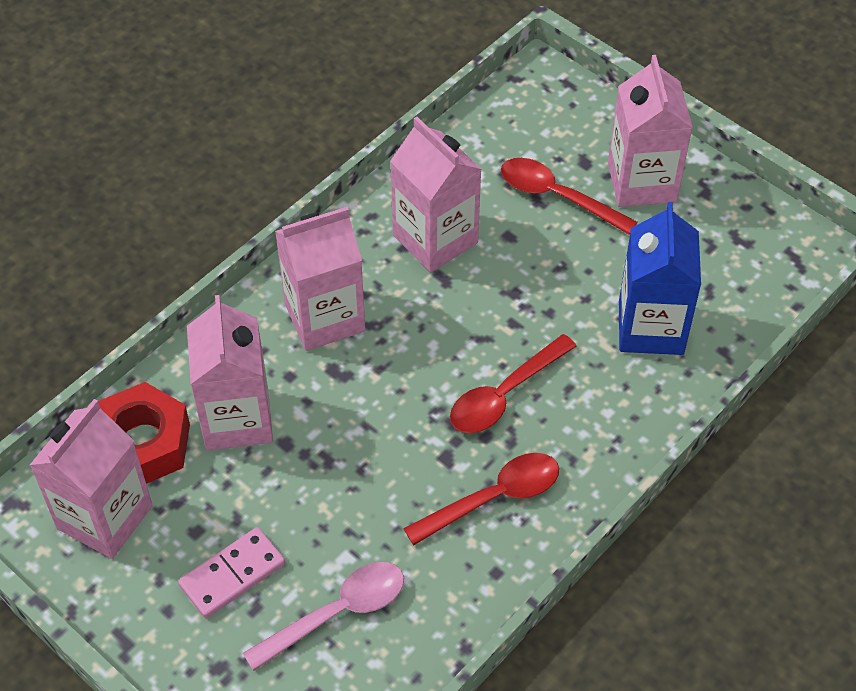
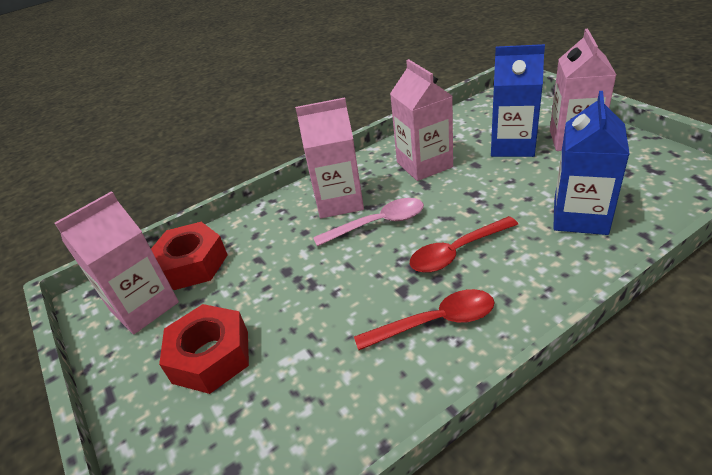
camera: 20 degrees right, 15 degrees down
(232, 574) = (211, 356): pink domino -> red nut
(237, 419) = (259, 254): pink carton -> none
(337, 613) = (279, 398): pink spoon -> pink spoon (377, 224)
(557, 196) = (512, 146): red spoon -> blue carton

